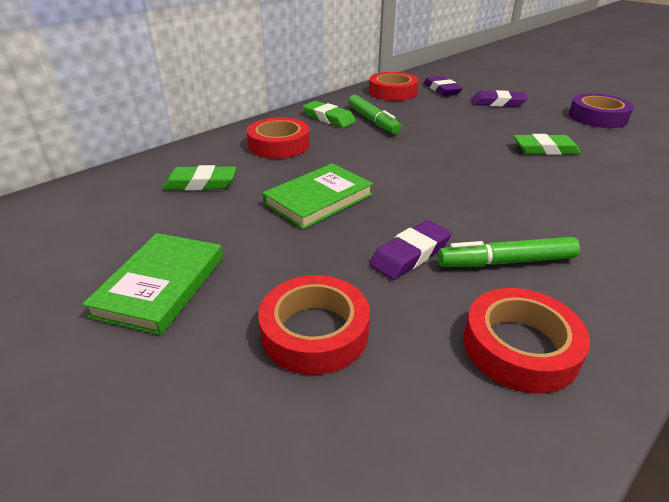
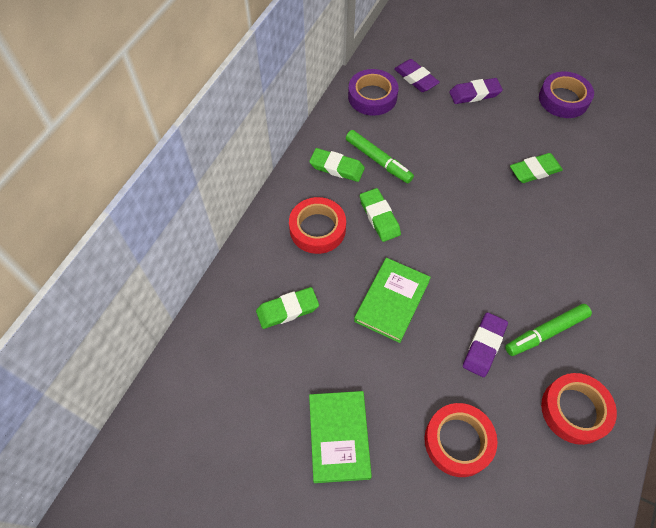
camera: 20 degrees left, 25 degrees up
(348, 148) = (379, 217): none -> green eraser
(393, 92) = (372, 97): red tape -> purple tape

